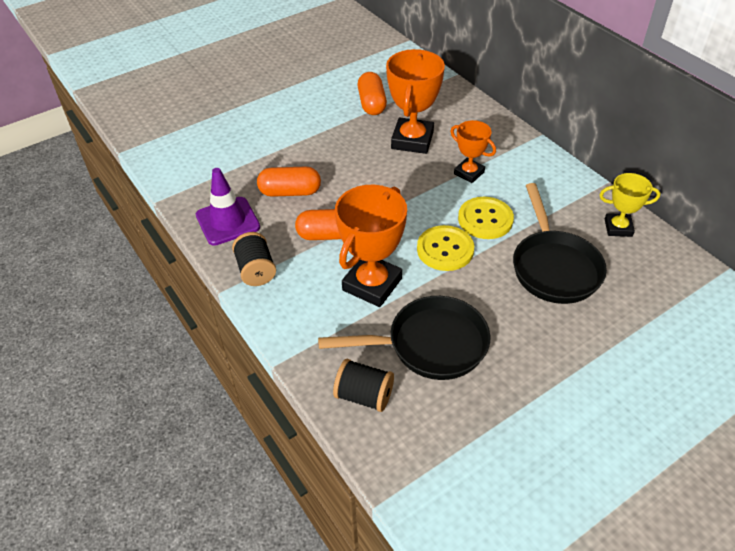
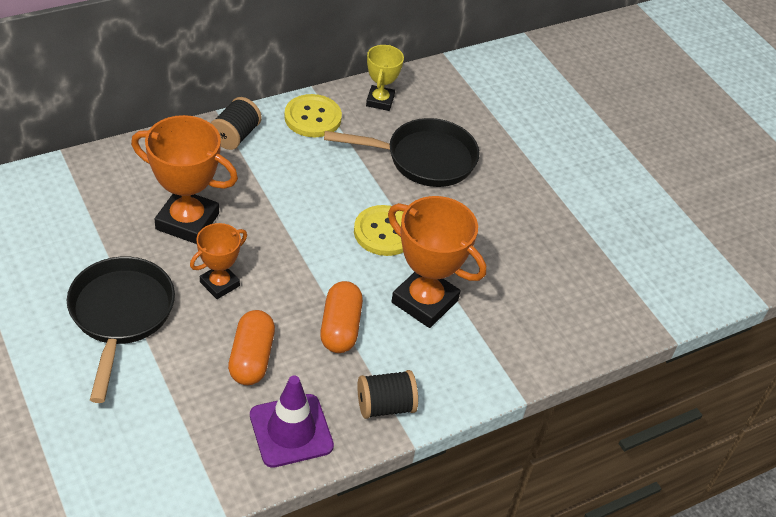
camera: 90 degrees left, 0 degrees up
(364, 396) = (566, 330): black spool -> black spool (235, 136)
(372, 103) = (90, 246): orange capsule -> none
(429, 345) = (509, 271): black pan -> black pan (120, 315)
(469, 173) = (266, 185): orange trophy -> orange trophy (219, 284)
(485, 219) = (346, 190): yellow button -> yellow button (312, 117)

